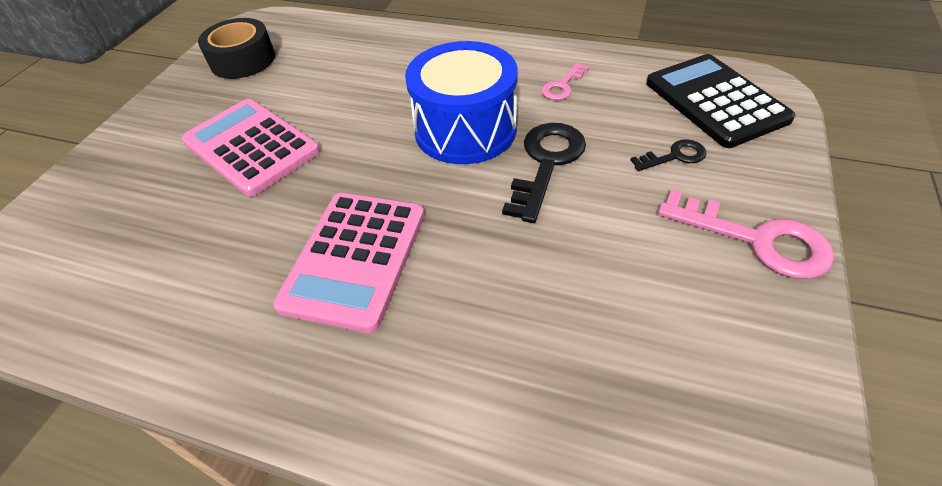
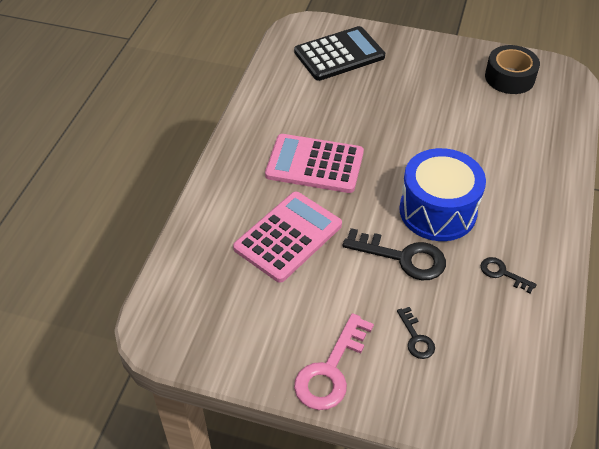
camera: 85 degrees right, 0 degrees up
(251, 147) = (409, 102): pink calculator -> pink calculator (288, 237)
(562, 86) = (502, 273): pink key -> black key
(715, 101) = (494, 383): black calculator -> black calculator (339, 54)

